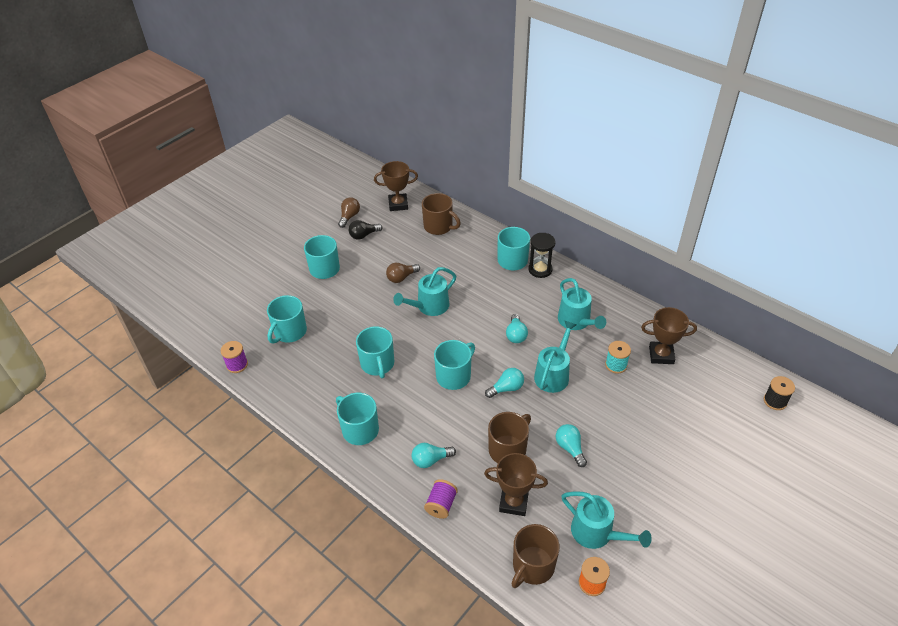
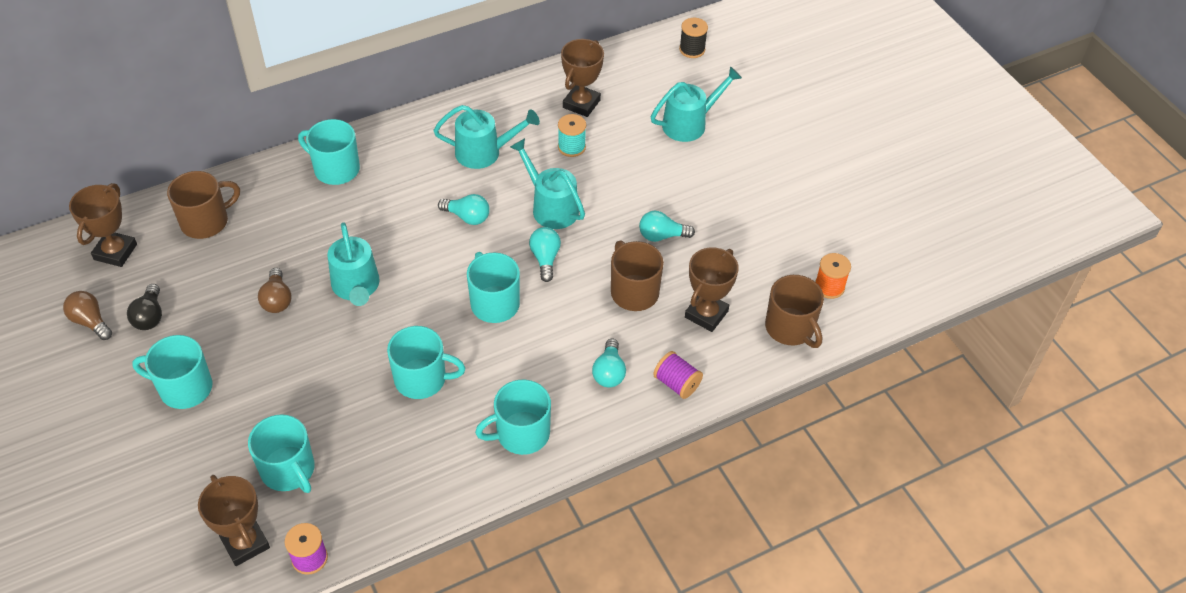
camera: 70 degrees left, 5 degrees up
(238, 334) = (245, 543): none -> brown trophy
(540, 269) = (373, 149): black hourglass -> none
(597, 533) = (776, 258): turquoise watering can -> turquoise watering can (690, 123)

